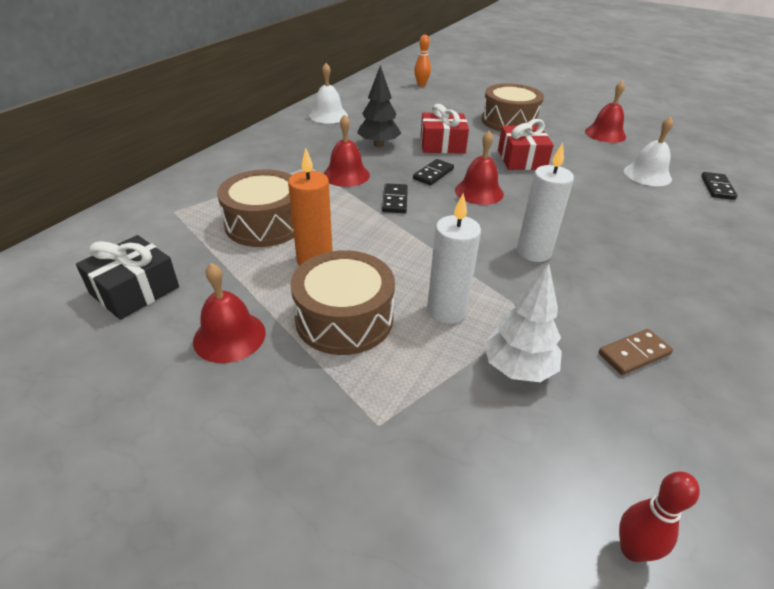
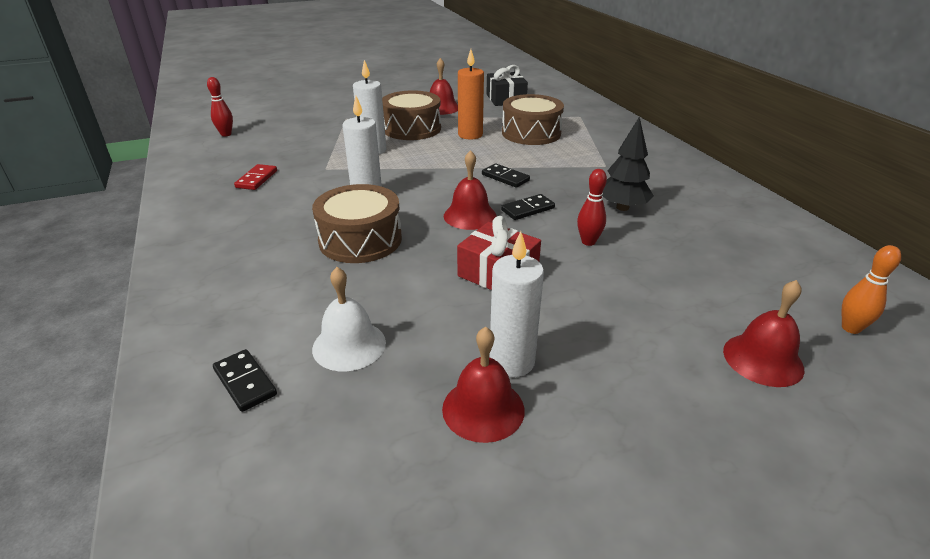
camera: 130 degrees right, 5 degrees down
(328, 115) = (733, 208): white bell -> none
(346, 175) = (572, 174): red bell -> red bell (763, 359)
(433, 174) = (527, 209): black domino -> black domino turned 75 degrees clockwise
(442, 144) = (588, 242): red gift -> red bowling pin
(509, 121) = (618, 332): brown drum -> brown drum (360, 240)
(517, 368) = (312, 150): white tree -> none
(572, 136) = (512, 362): none -> white candle
(633, 354) = (257, 179): brown domino -> red domino

